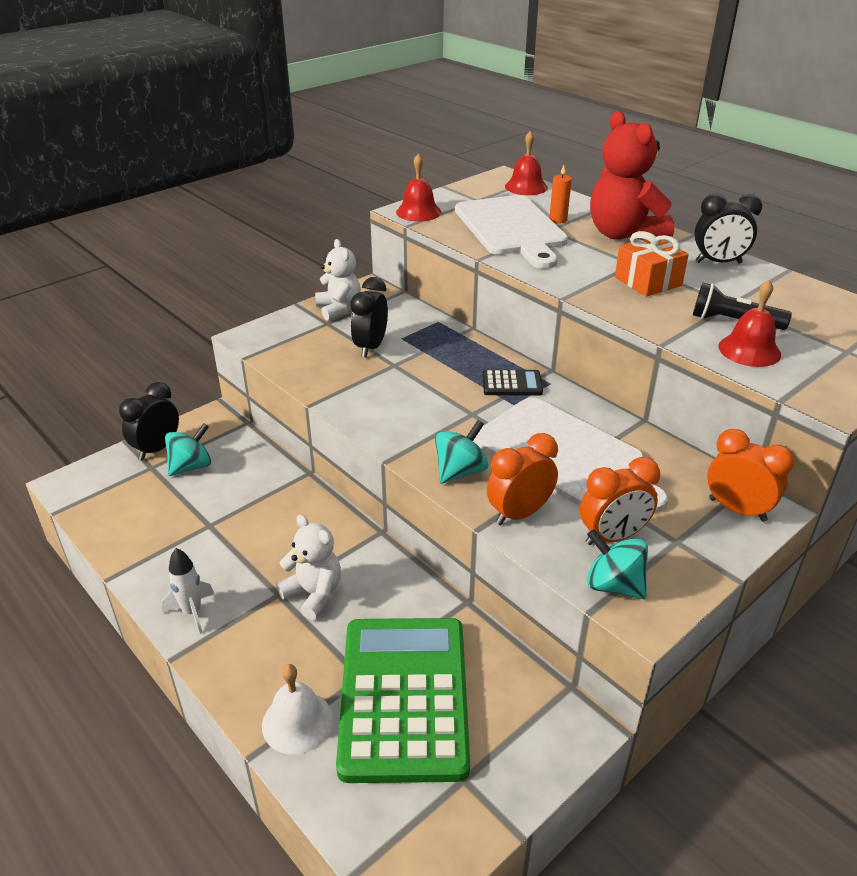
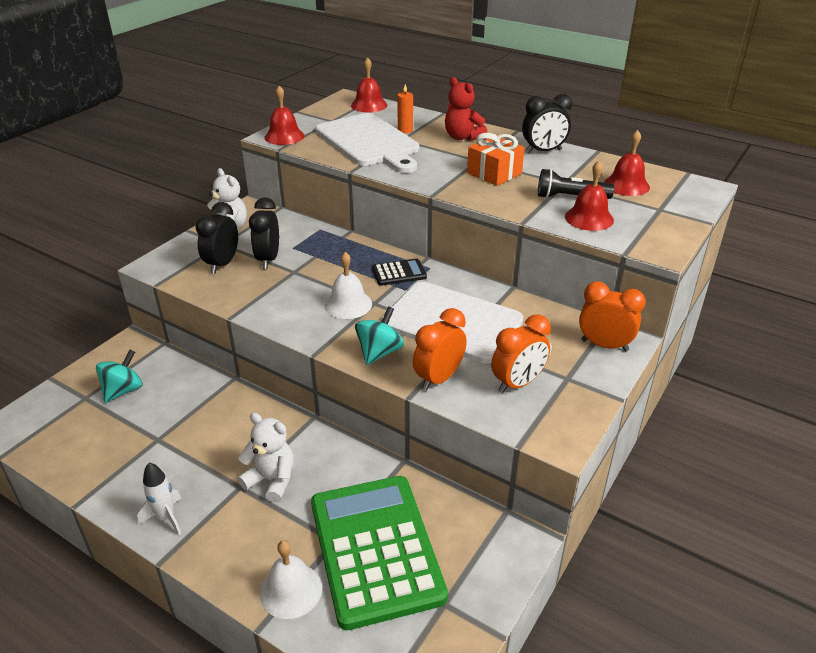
camera: 15 degrees left, 0 degrees up
(157, 449) = (85, 380): black clock -> black clock (222, 264)
(442, 411) = (348, 304): none -> white bell
(614, 585) = (530, 421): turquoise spinning top -> none
(624, 235) = (462, 137): red teddy bear -> red teddy bear, size x0.61
(812, 316) = (626, 185): none -> red bell

